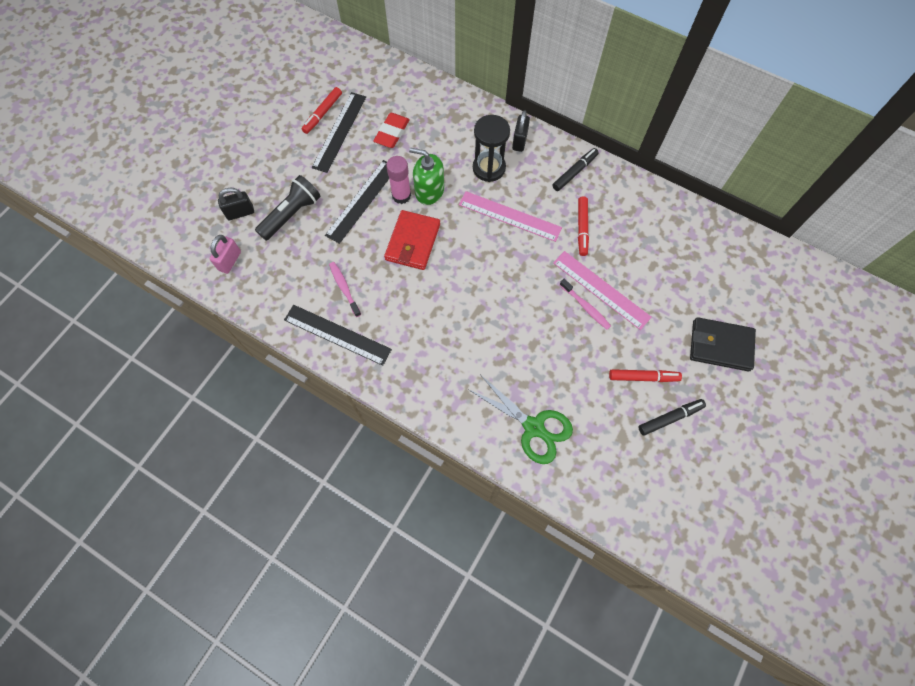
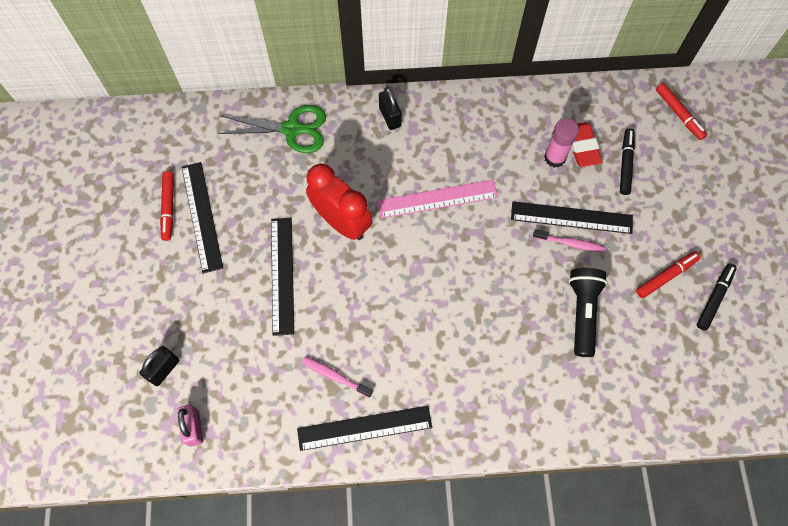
camera: 35 degrees left, 0 degrees up
(291, 214) = (220, 336): black flashlight -> black flashlight (582, 312)
(392, 133) = (257, 184): red eraser -> red eraser (582, 146)
(401, 195) = (318, 244): pink glue stick -> pink glue stick (555, 158)
(413, 242) = (365, 284): red wallet -> none
(429, 191) = (341, 222): green soap dispenser -> red clock
(489, 168) = (381, 162): black hourglass -> none
(533, 427) = (610, 389): green scissors -> green scissors (292, 129)
(574, 172) = (464, 117): black marker -> black marker (625, 164)
(582, 228) = (511, 169): red marker -> red marker (679, 114)
(601, 289) = (571, 217): pink ruler -> black ruler
(720, 346) = (706, 203): black wallet -> none

